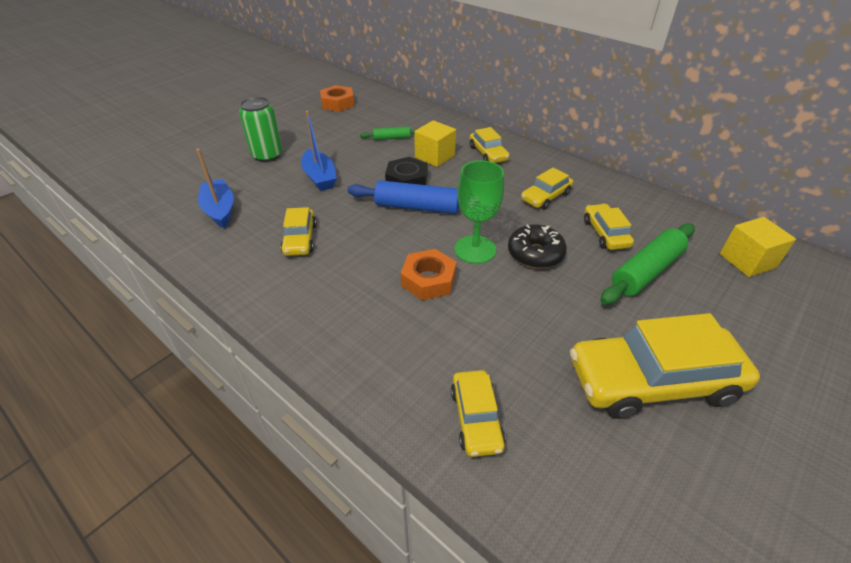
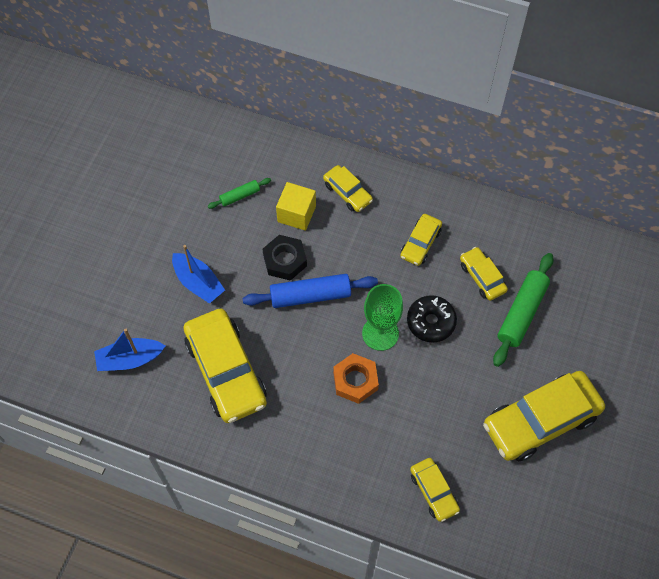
camera: 20 degrees left, 20 degrees up
(220, 210) = (130, 359): blue boat -> blue boat turned 60 degrees counterclockwise
(267, 155) = (125, 266): green can -> none
(300, 239) = (226, 371): yellow car -> yellow car, size x1.96
(337, 103) = (149, 148): orange nut -> none
(747, 261) = (597, 274): yellow cube -> none

